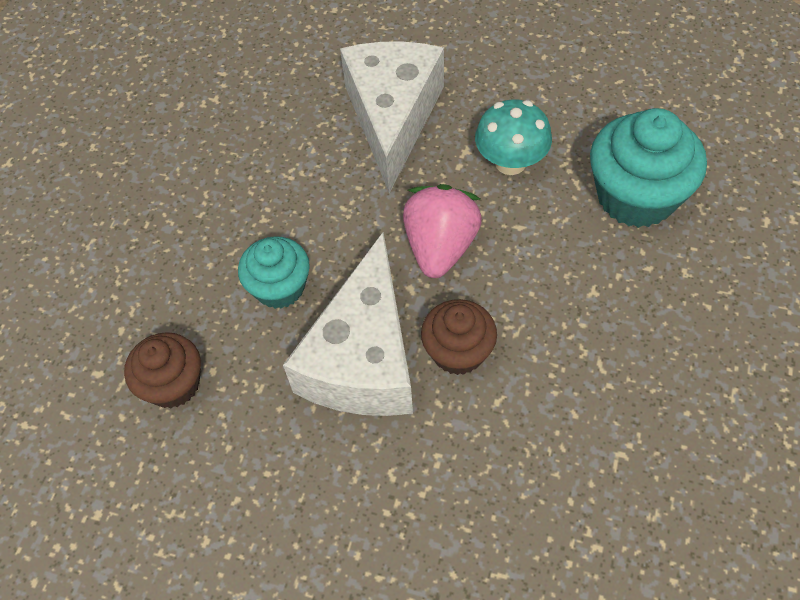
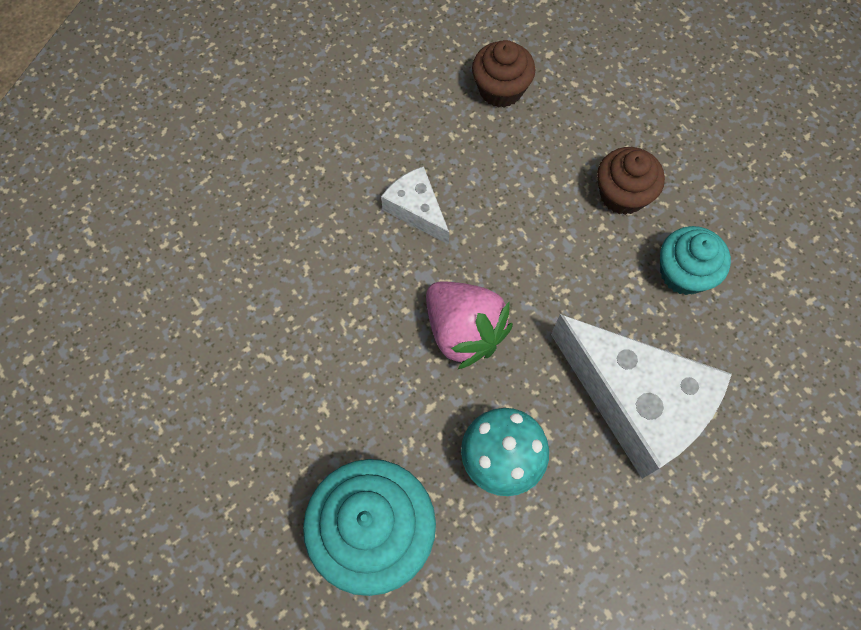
camera: 125 degrees right, 10 degrees up
(280, 287) = (525, 197): turquoise cupcake -> turquoise cupcake (683, 273)
(363, 357) = (417, 210): white cheese -> white cheese, size x0.50
(458, 351) = (365, 272): brown cupcake -> brown cupcake (622, 194)

